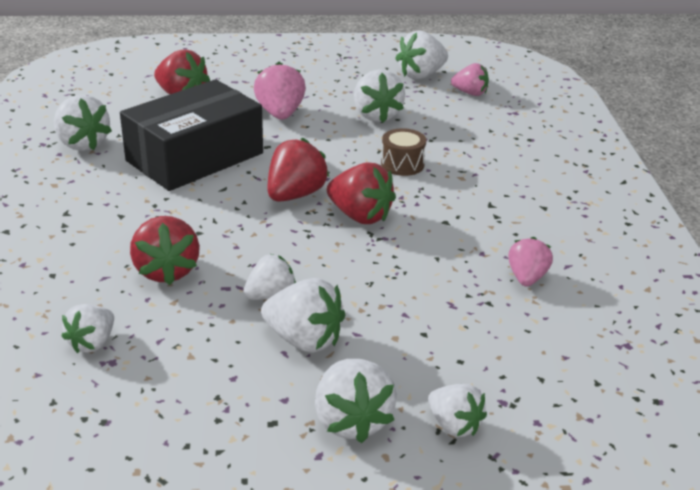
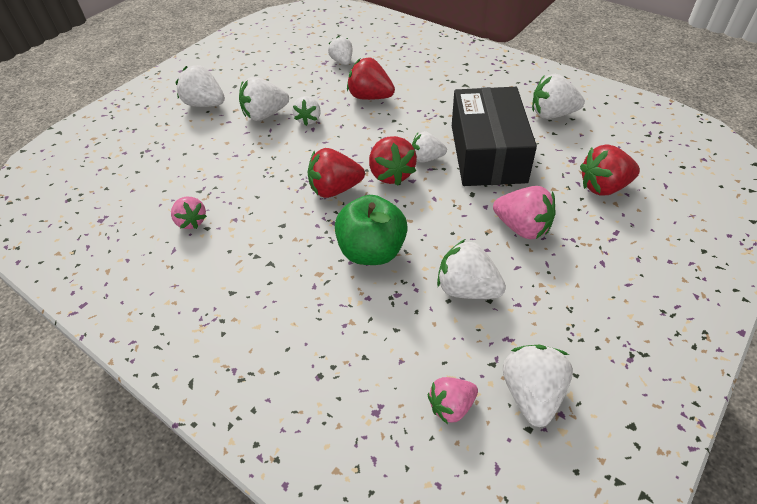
camera: 135 degrees right, 15 degrees up
(402, 164) = (372, 251): brown drum -> green apple
(454, 425) = (161, 128): white strawberry -> white strawberry (426, 158)

